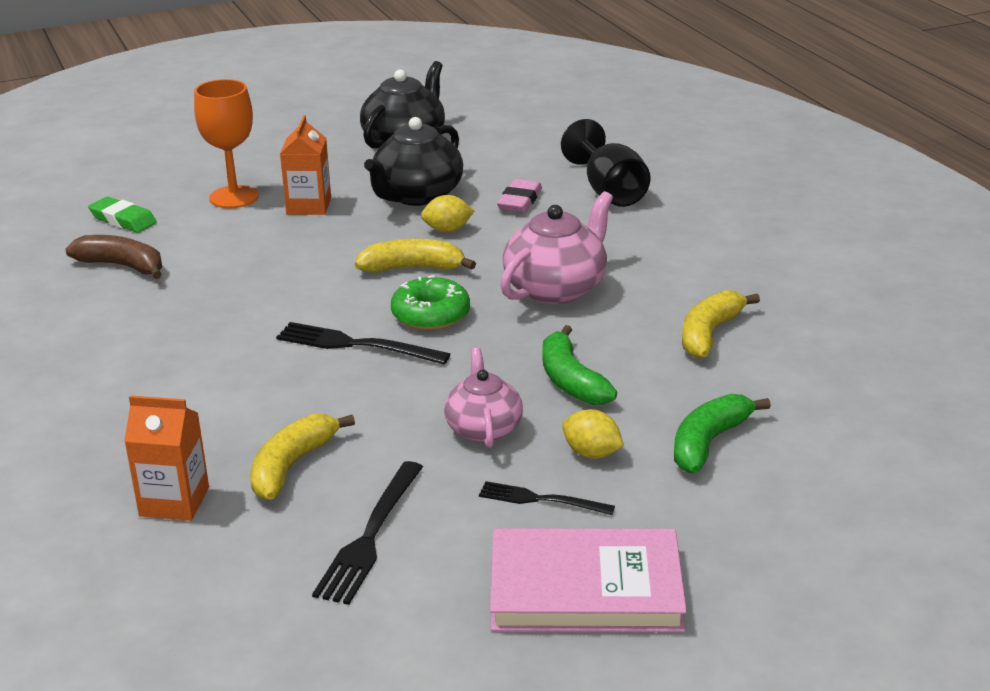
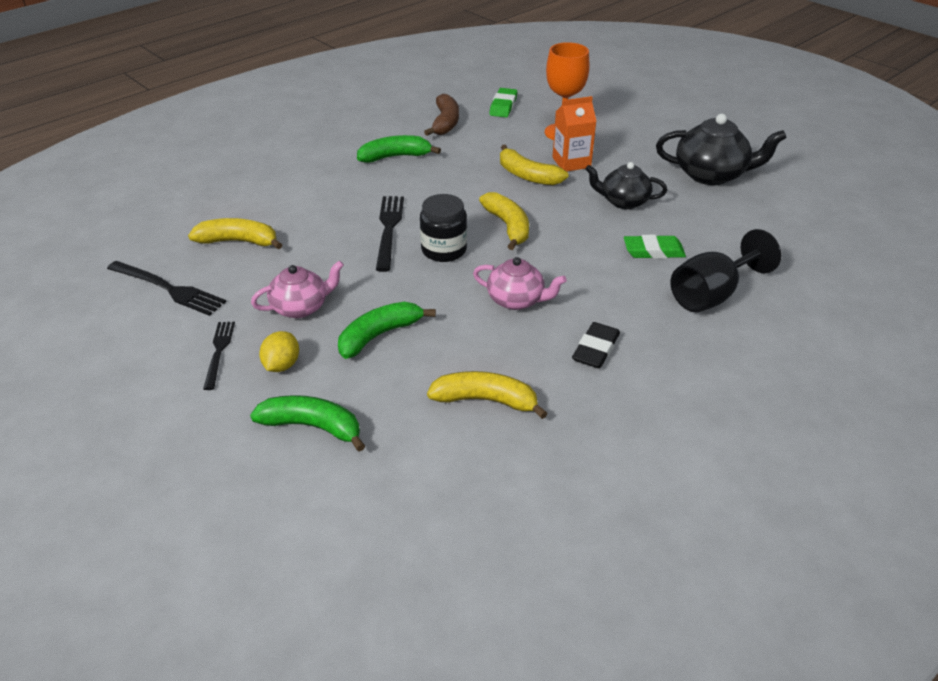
camera: 70 degrees right, 10 degrees up
(174, 501) = (195, 212): orange carton -> none
(177, 315) = (395, 157): none -> green banana
(313, 236) = (527, 176): none -> yellow banana
(370, 536) = (169, 289): black fork -> black fork turned 150 degrees counterclockwise
(417, 195) = (623, 201): black teapot -> black teapot, size x0.65
(431, 315) = (444, 250): green donut -> black jar
(447, 230) = (577, 228): yellow lemon -> none
(519, 201) = (653, 251): pink eraser -> green eraser
(556, 288) = (516, 300): pink teapot -> pink teapot, size x0.65
(585, 588) = (118, 393): pink book -> none
(659, 263) = (595, 349): none -> black eraser

